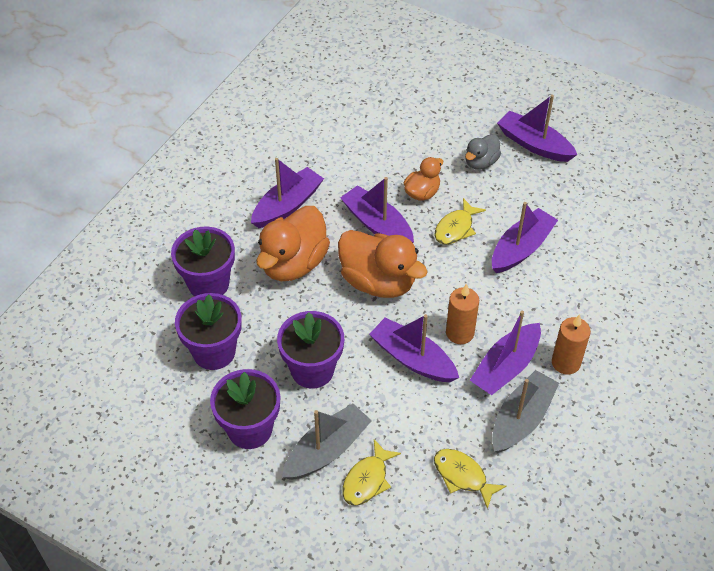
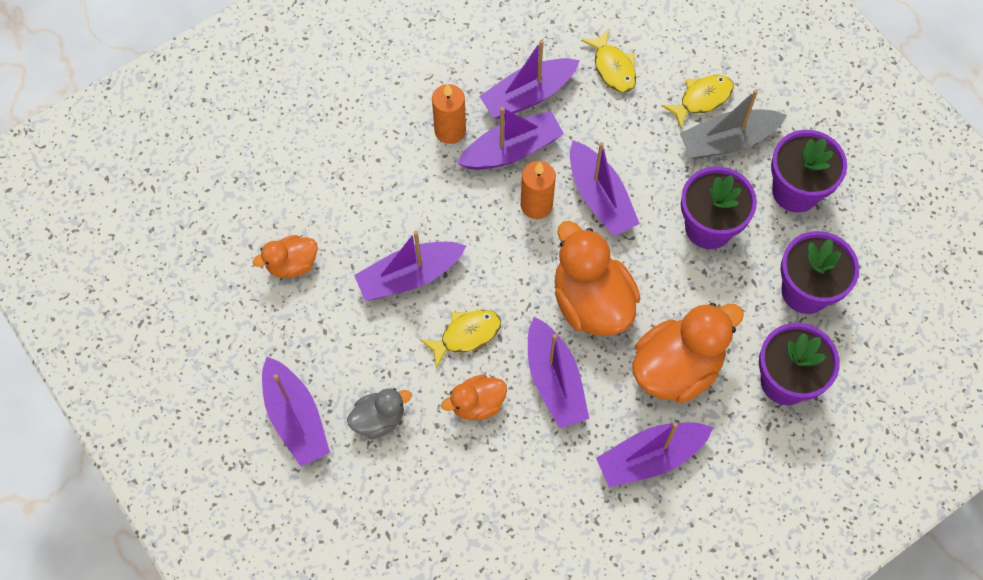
camera: 155 degrees left, 15 degrees up
(521, 419) = (528, 95): grey boat -> purple boat
(609, 225) = (292, 264): none -> orange duck

